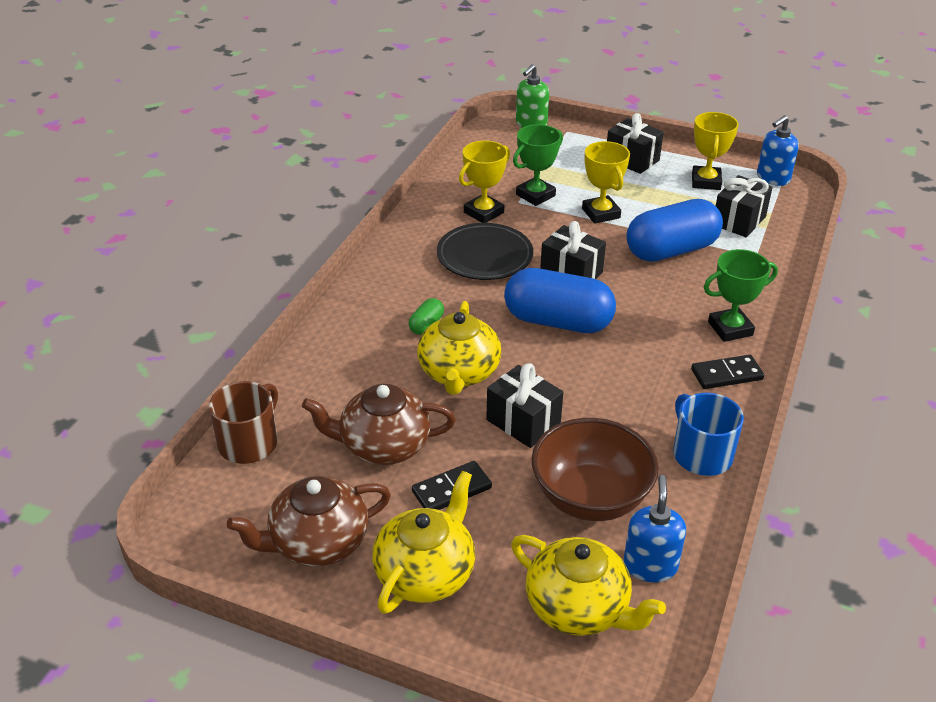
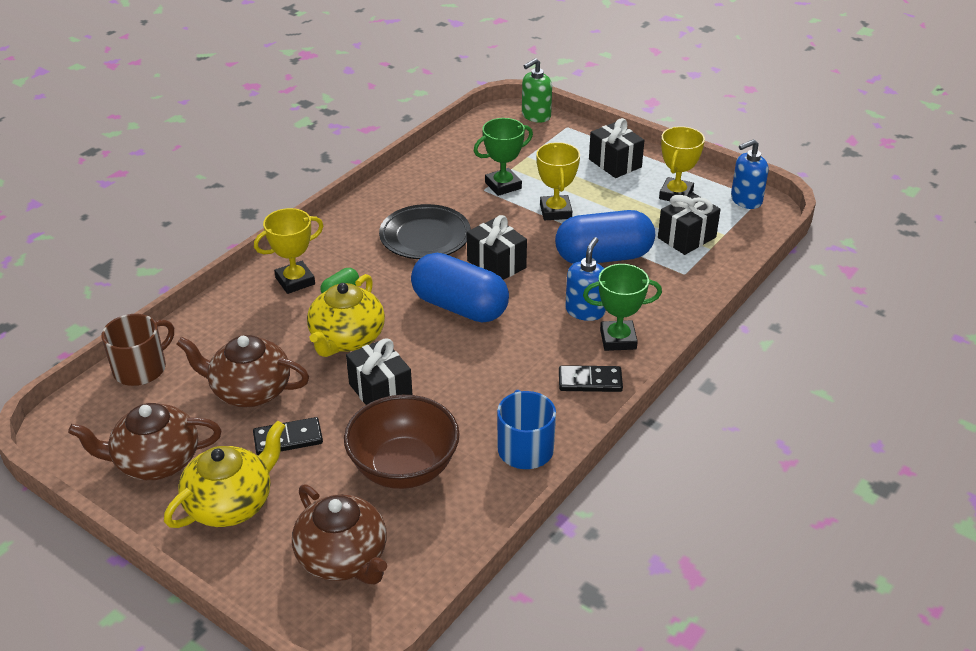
camera: 15 degrees right, 0 degrees up
(483, 212) = (446, 195): yellow trophy -> yellow trophy (295, 281)
(578, 607) = (343, 558): yellow teapot -> brown teapot
(650, 565) = (424, 536): blue soap dispenser -> blue soap dispenser (585, 311)

